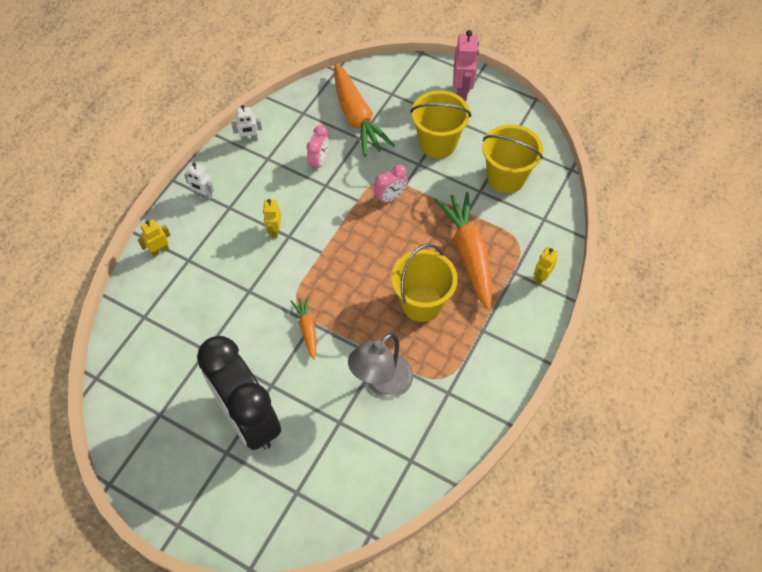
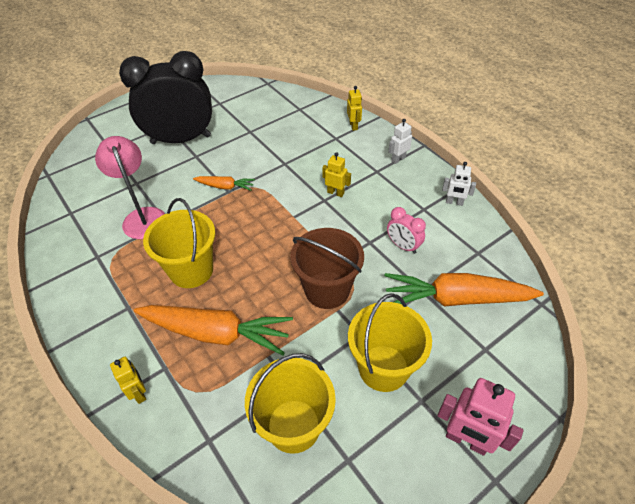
camera: 115 degrees right, 10 degrees down
(249, 139) = (454, 202): white robot -> white robot turned 90 degrees counterclockwise
(382, 384) = (142, 216): grey lamp -> pink lamp
(390, 197) = (327, 290): pink clock -> brown bucket

